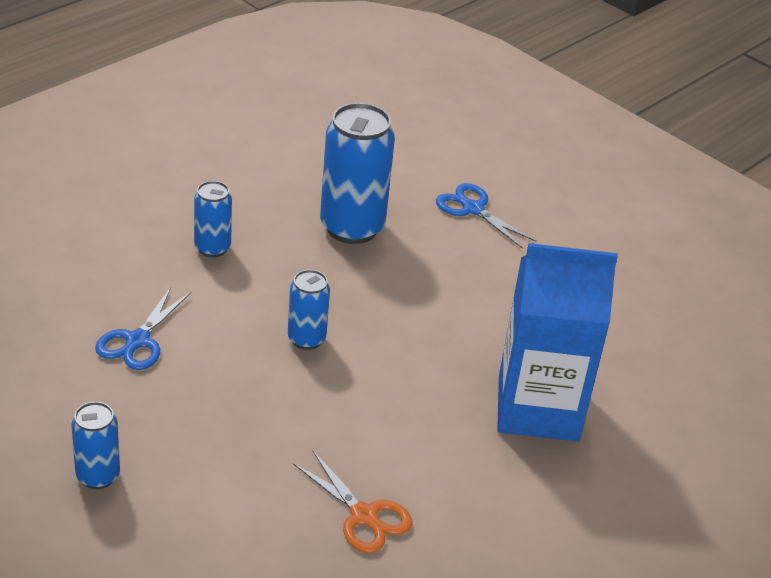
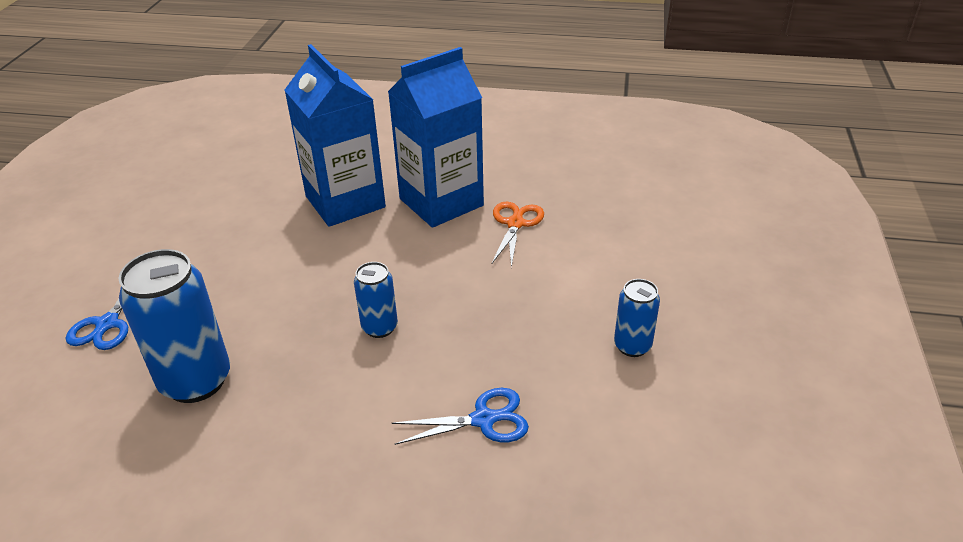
camera: 120 degrees left, 0 degrees up
(212, 248) = (308, 455): blue can -> none
(466, 480) = (441, 202): none -> blue carton

